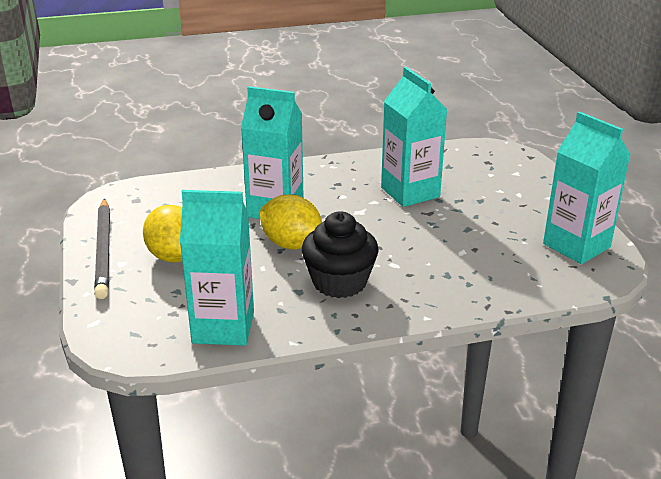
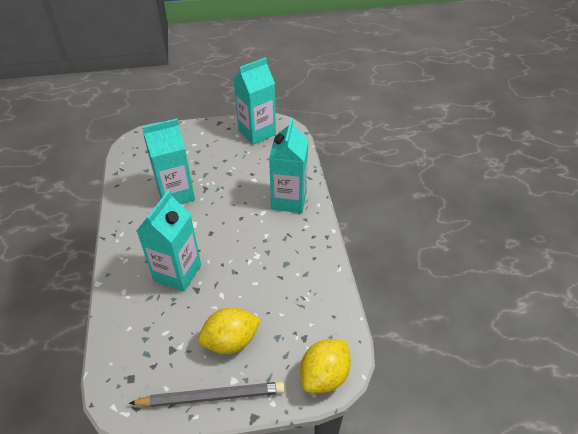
camera: 85 degrees left, 15 degrees up
(223, 327) = (322, 306): turquoise carton -> turquoise carton (289, 200)
(292, 244) = (229, 264): yellow lemon -> yellow lemon (324, 375)
(339, 282) = (279, 241): black cupcake -> none

